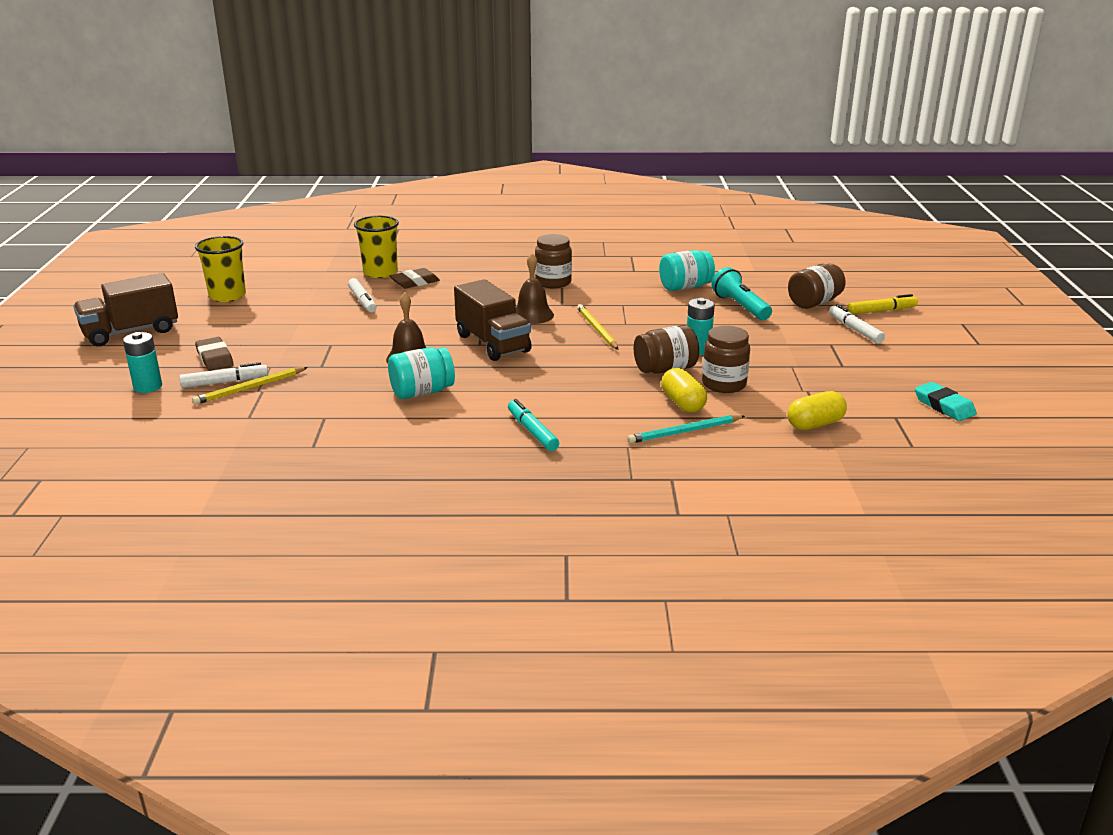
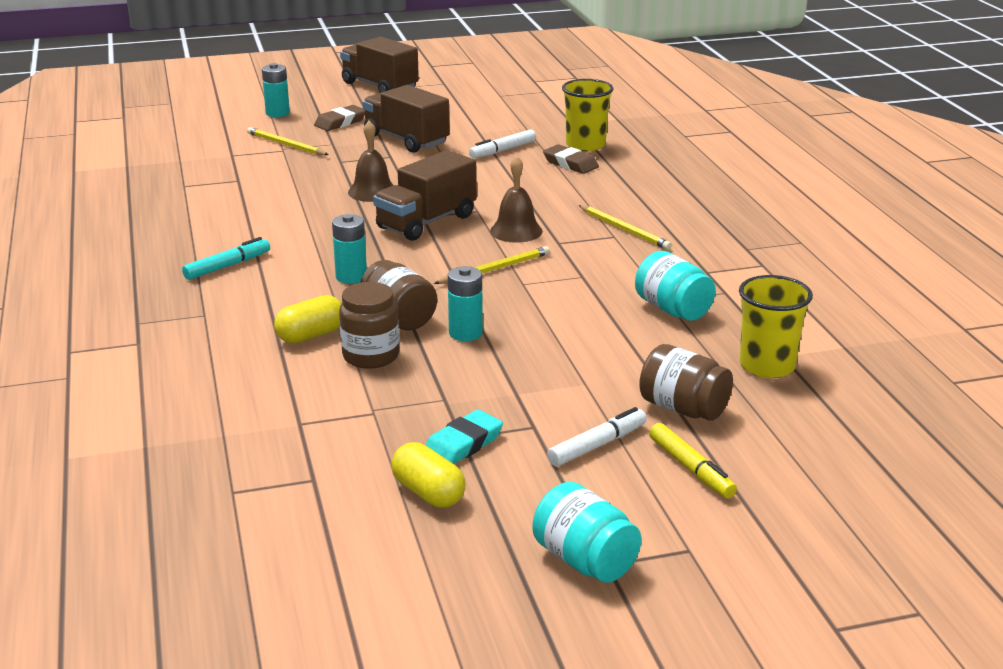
camera: 75 degrees right, 0 degrees up
(225, 382) = (294, 135): white marker -> none
(227, 296) = (479, 100): yellow cup -> yellow cup (767, 366)
(296, 334) = (406, 140): none -> brown truck
(422, 392) = (299, 208): turquoise jar -> turquoise jar (585, 561)
(553, 282) = (624, 230): brown jar -> yellow pencil
(583, 381) = (351, 277): none -> turquoise battery
(685, 432) = (242, 342): turquoise pencil -> none
(740, 307) = (627, 352): turquoise flashlight -> none
(815, 424) = (277, 420): yellow capsule -> yellow capsule (428, 493)
(944, 406) = (357, 520): turquoise eraser -> turquoise eraser (463, 444)

